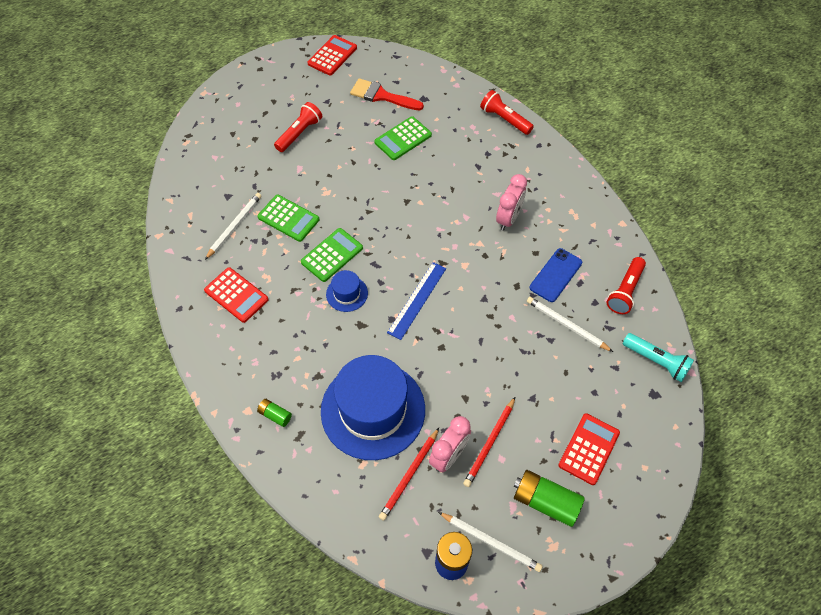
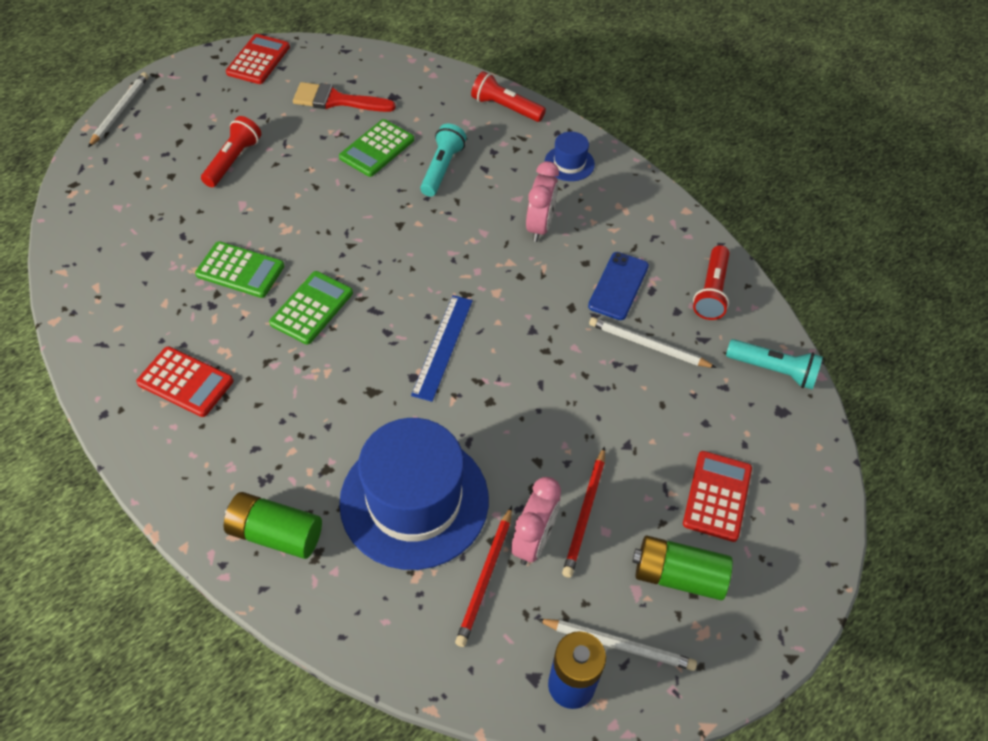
camera: 15 degrees left, 5 degrees down
(234, 226) = (164, 292): white pencil -> white pencil (120, 111)
(275, 415) = (275, 534): green battery -> green battery, size x1.89
(347, 293) = (343, 354): blue hat -> blue hat (569, 163)
(447, 161) = (442, 168): none -> turquoise flashlight

